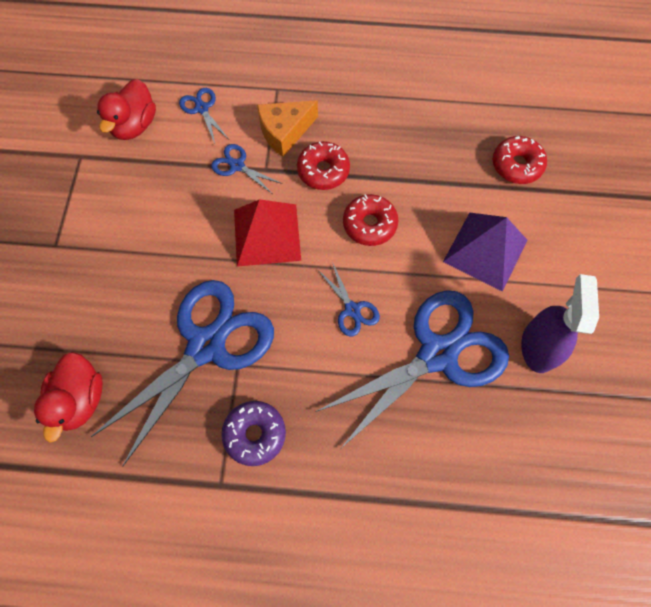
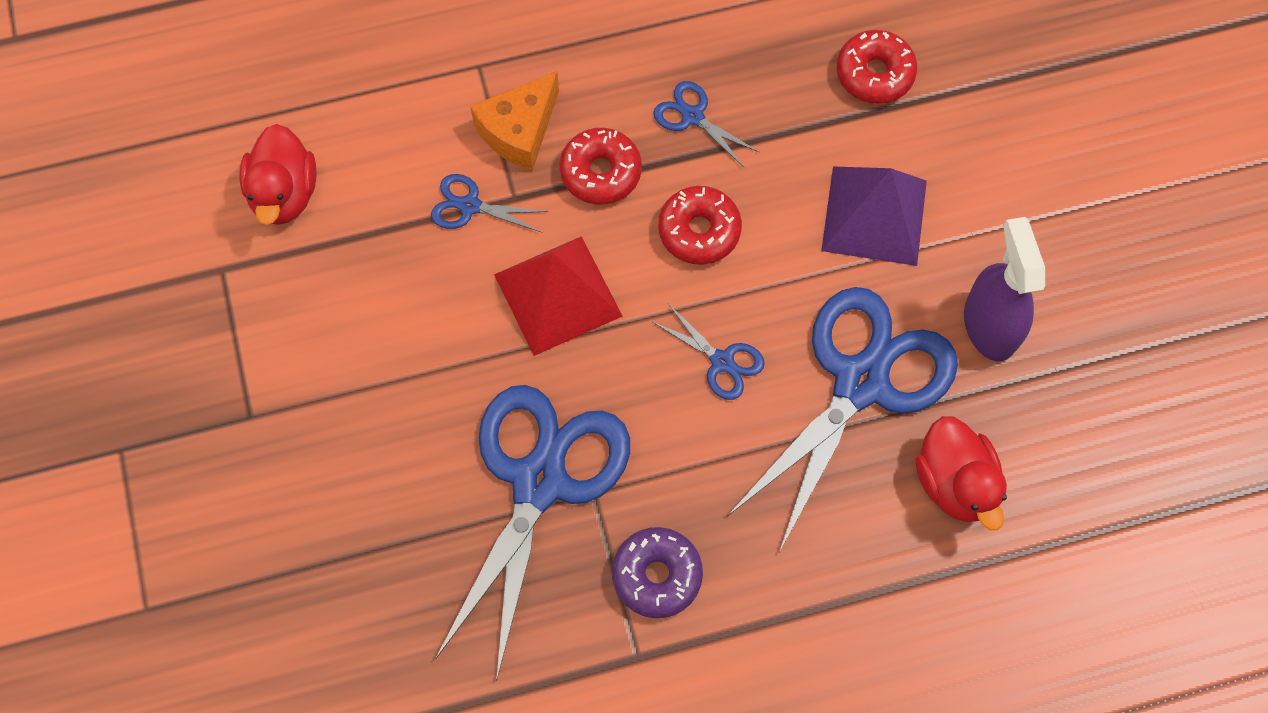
camera: 20 degrees left, 0 degrees up
(81, 399) = (394, 616): red duck -> red duck (954, 482)
(202, 108) = (377, 133): blue scissors -> blue scissors (692, 116)

